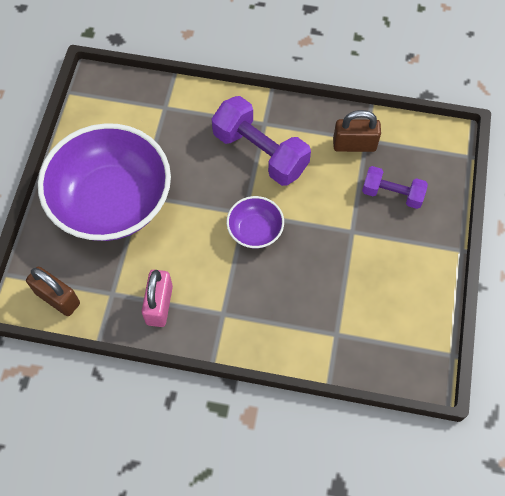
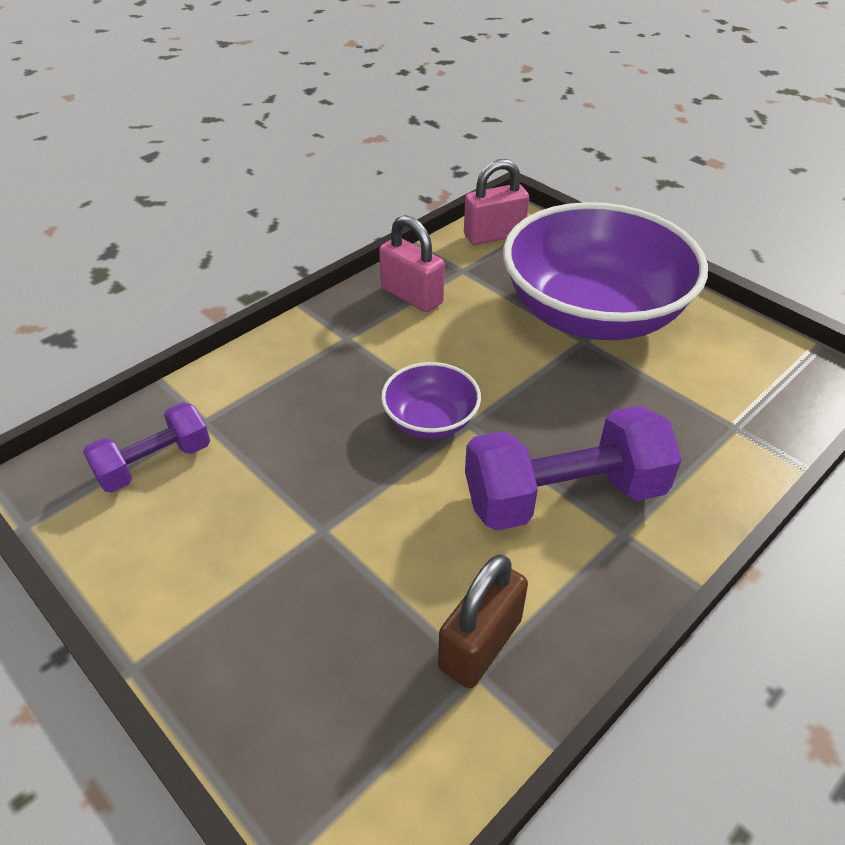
camera: 125 degrees right, 20 degrees down
(57, 298) = (494, 235): brown padlock -> pink padlock
(392, 194) = (331, 635): purple dumbbell -> purple dumbbell (154, 463)

